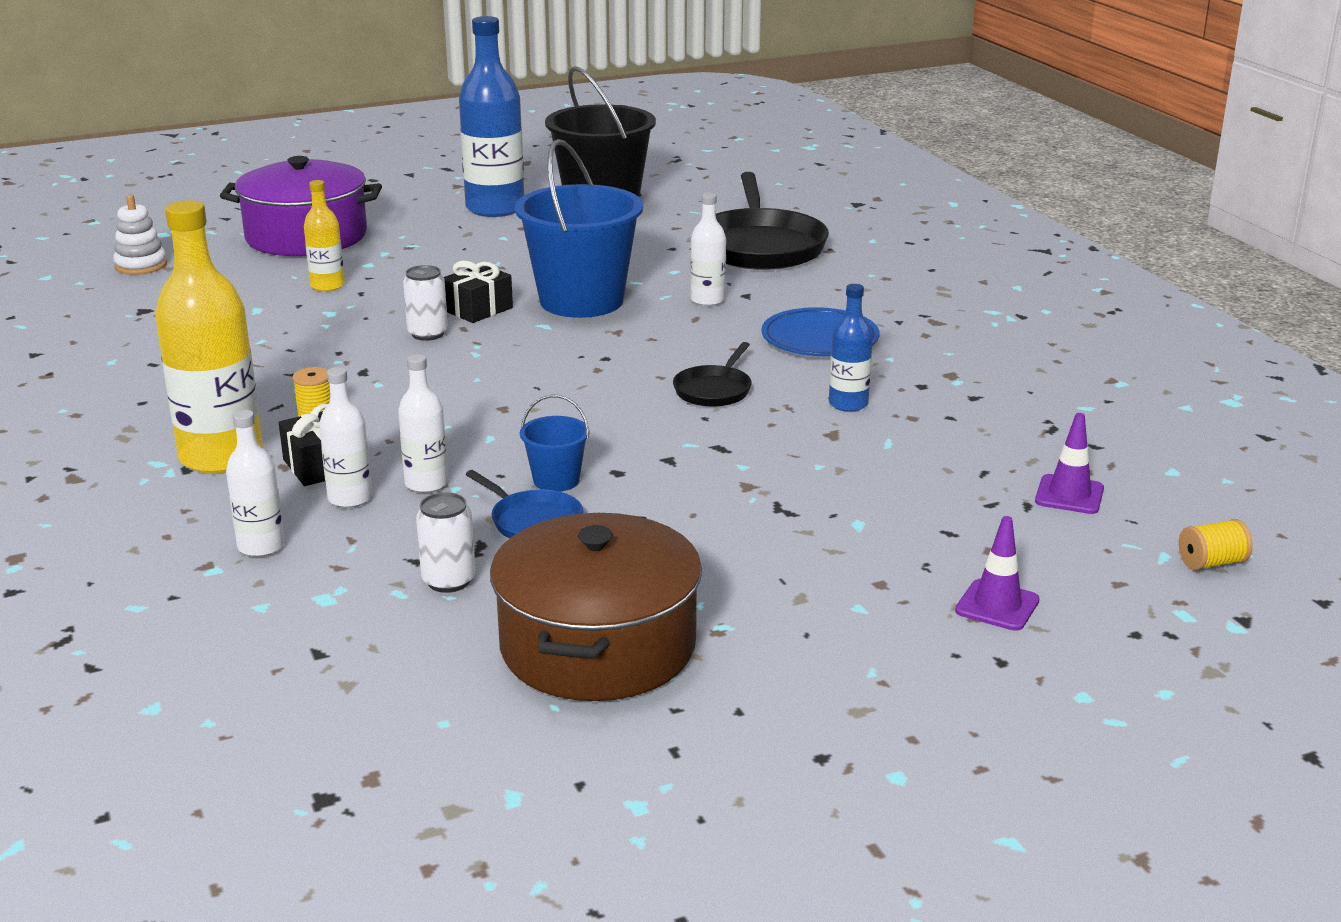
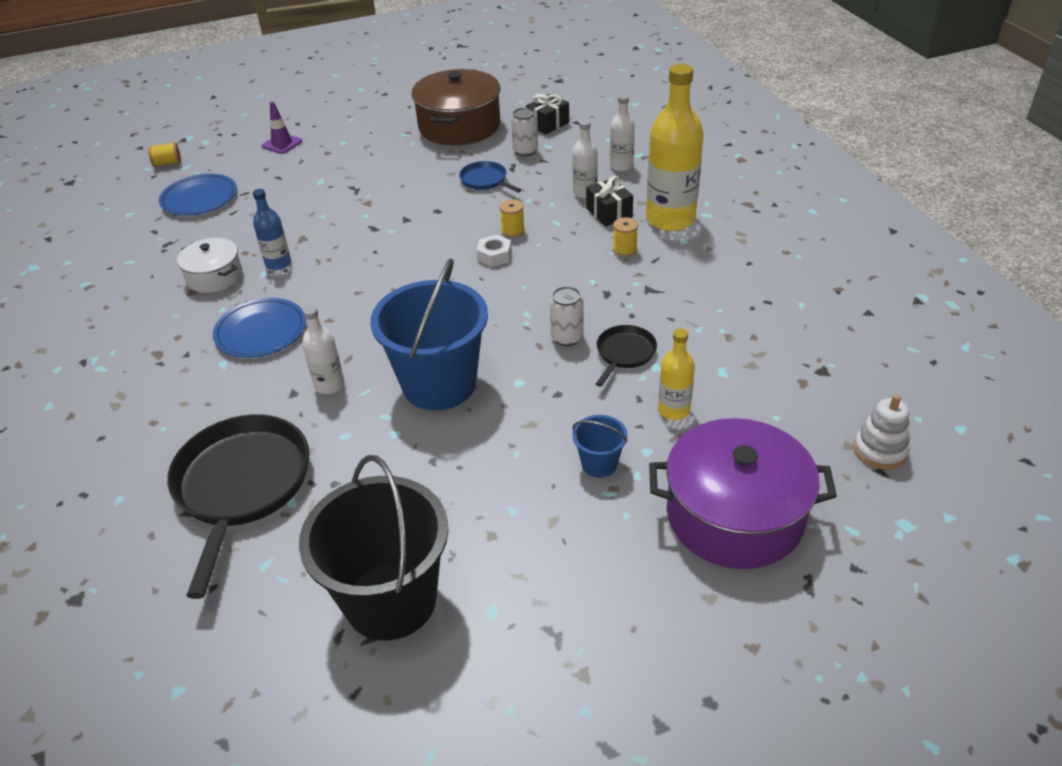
camera: 175 degrees left, 15 degrees up
(426, 484) = (544, 202): white bottle -> none
(478, 309) = (529, 371): black gift -> black gift (548, 124)
(486, 442) = (513, 231): none -> yellow spool
(495, 208) = (525, 592): blue bottle -> none
(517, 411) = (494, 256): none -> white nut
(556, 480) = (472, 205): blue bucket -> blue bucket (599, 464)
(714, 390) = (361, 275): black pan -> black pan (624, 353)
(933, 390) = (214, 276): none -> white pot
(1069, 495) = (199, 198): purple traffic cone -> blue plate

